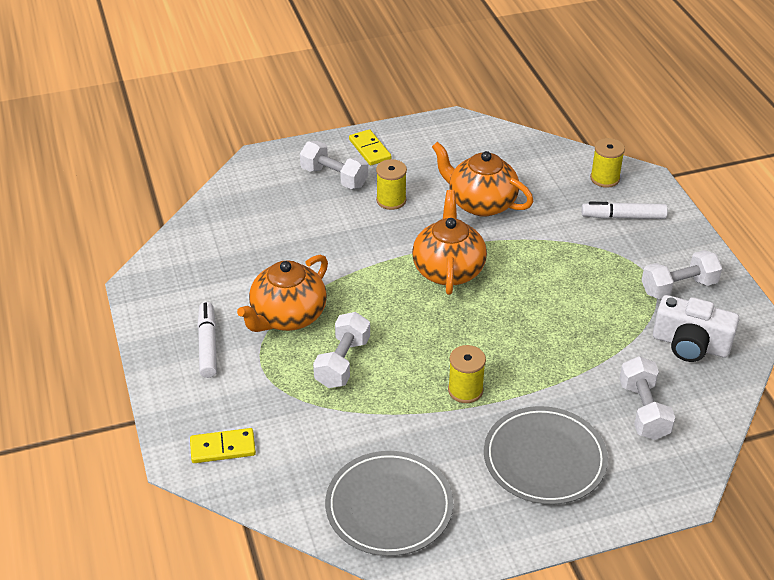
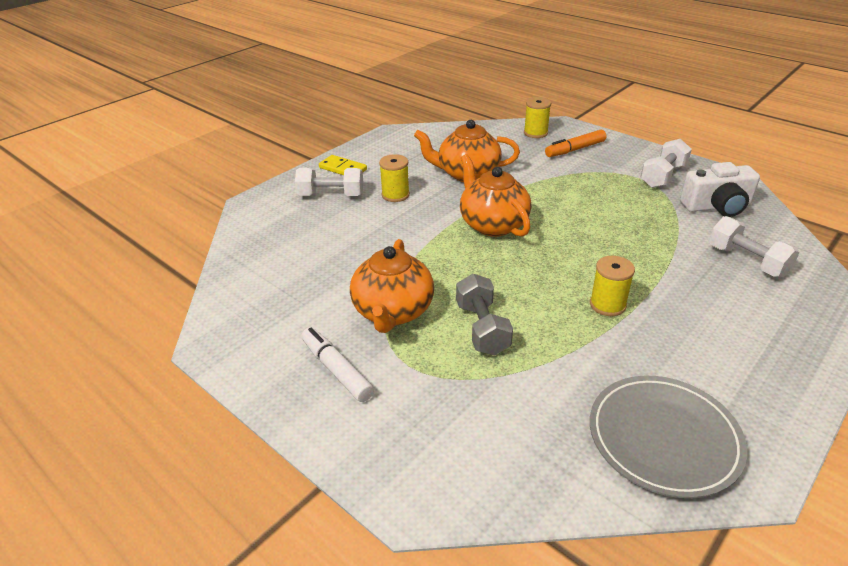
camera: 30 degrees left, 5 degrees down
(223, 448) = (446, 465): yellow domino -> none
(342, 362) = (482, 328): white dumbbell -> grey dumbbell
(544, 459) = (730, 329): grey plate -> none
(623, 217) = (575, 149): white marker -> orange marker

